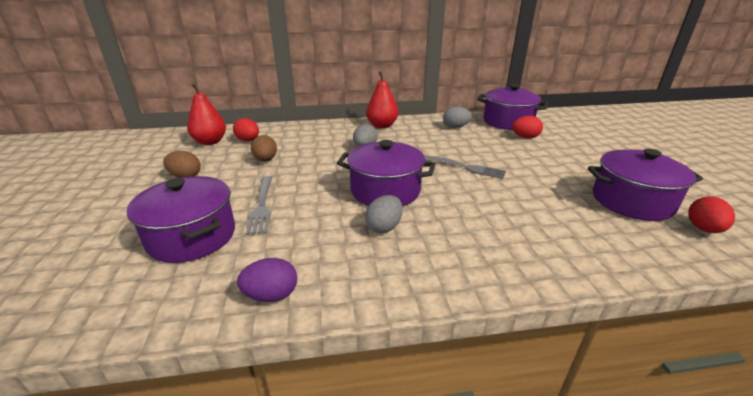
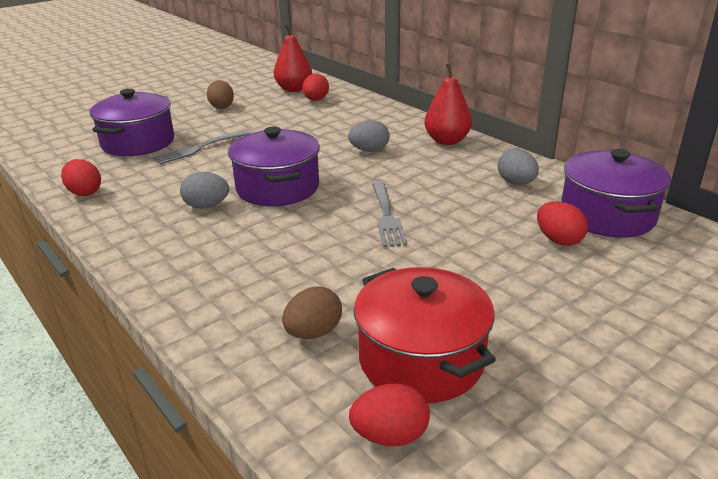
camera: 60 degrees right, 0 degrees up
(266, 160) = (283, 120): brown egg -> brown egg (313, 332)
(271, 295) = (84, 192): purple egg -> red egg
(631, 201) = (421, 359): purple pot -> red pot

